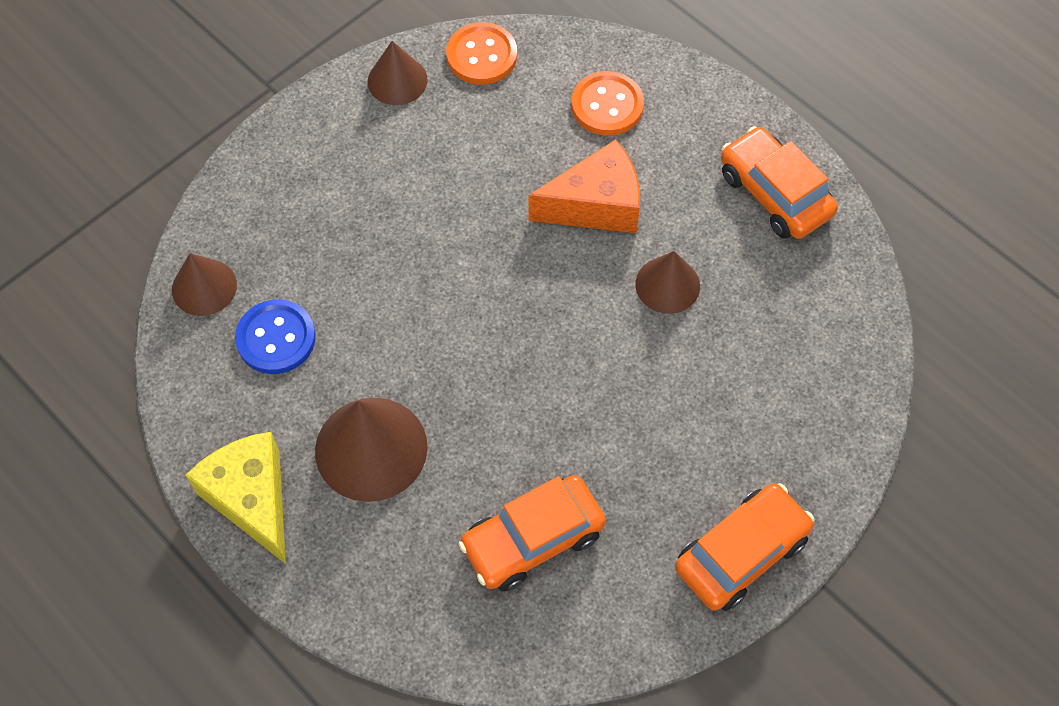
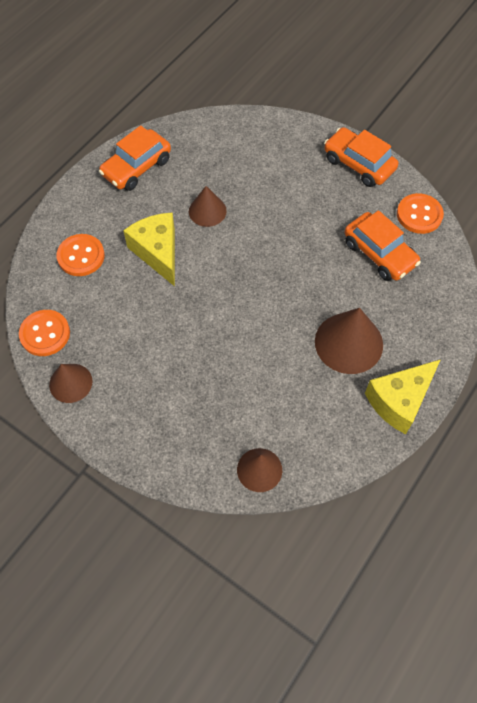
camera: 100 degrees left, 0 degrees up
(276, 338) = (288, 414): blue button -> none
(596, 205) = (158, 252): orange cheese -> yellow cheese
(605, 633) = (419, 215): none -> orange button

